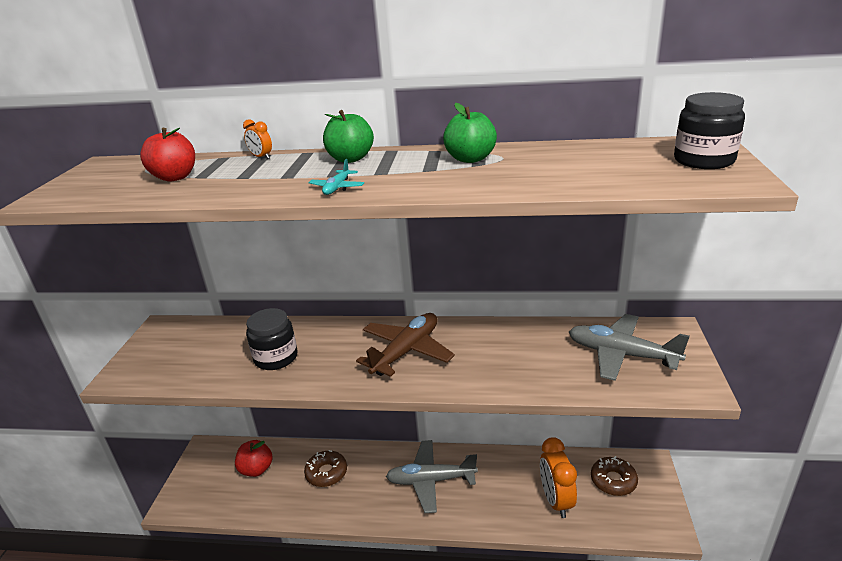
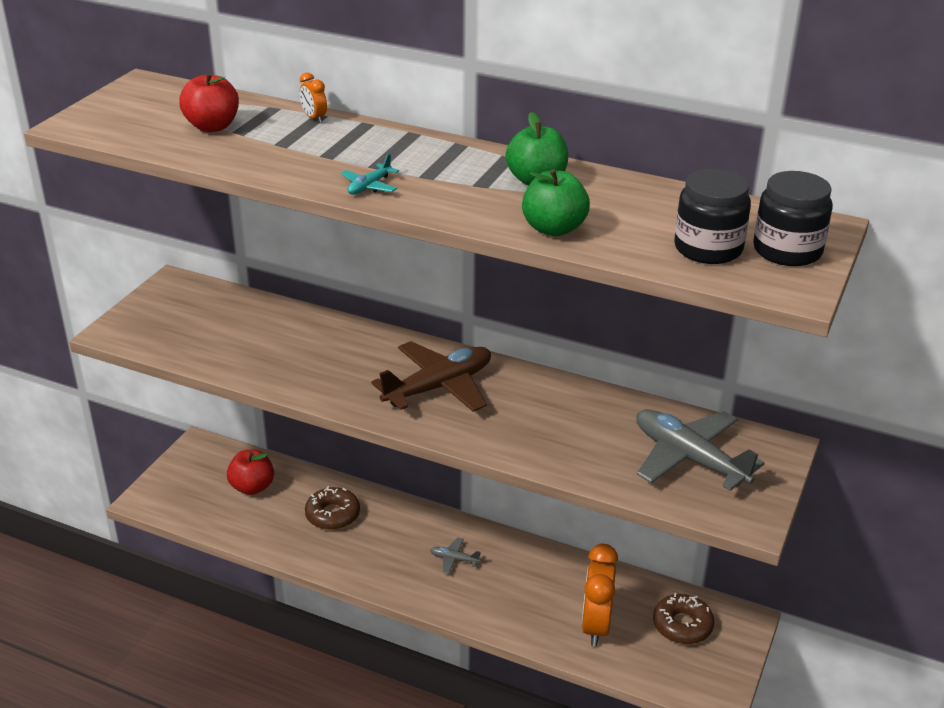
camera: 15 degrees right, 5 degrees up
(276, 358) = (289, 355): black jar -> black jar (708, 248)
(350, 159) = (408, 146): green apple -> green apple (554, 229)
(431, 480) = (454, 559): grey plane -> grey plane, size x0.44

